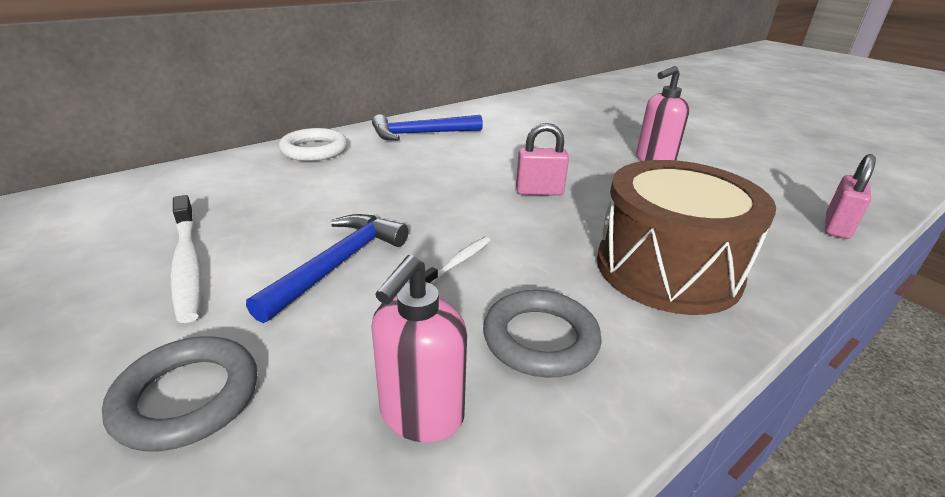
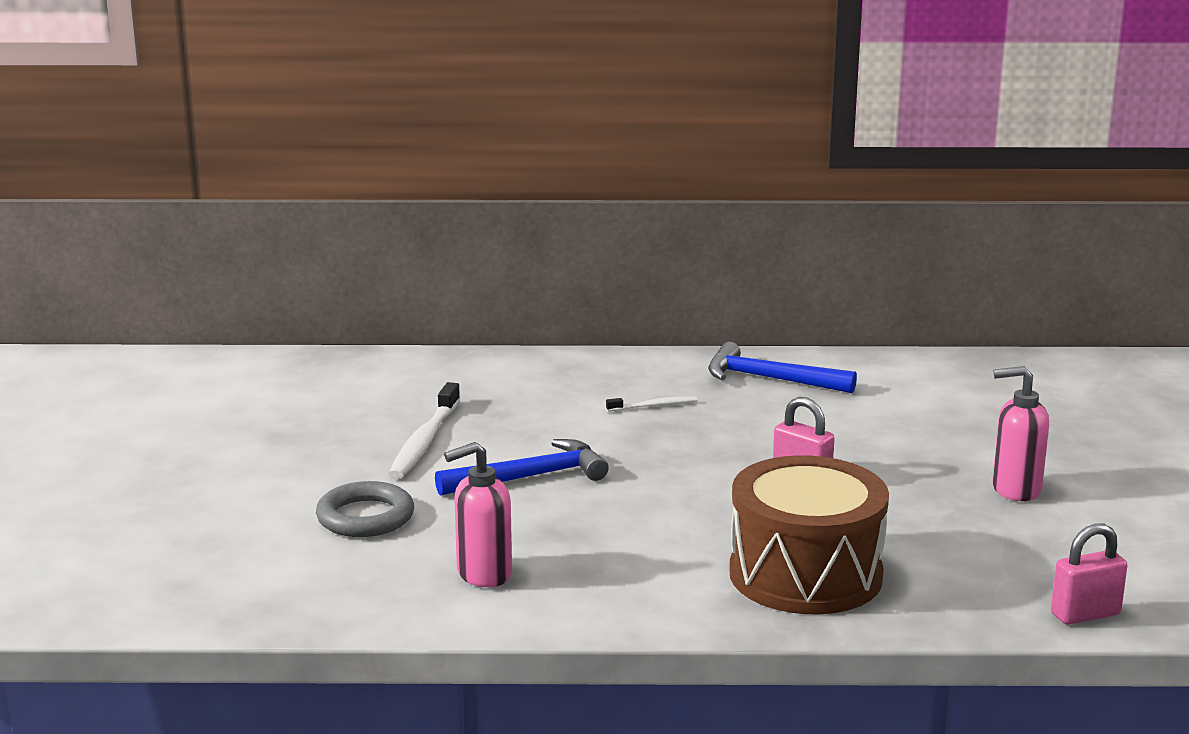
camera: 40 degrees right, 10 degrees down
(314, 150) = (627, 368): white ring -> none
(458, 262) = (627, 507): white toothbrush -> white toothbrush (654, 406)
(540, 339) = (614, 572): grey ring -> none

